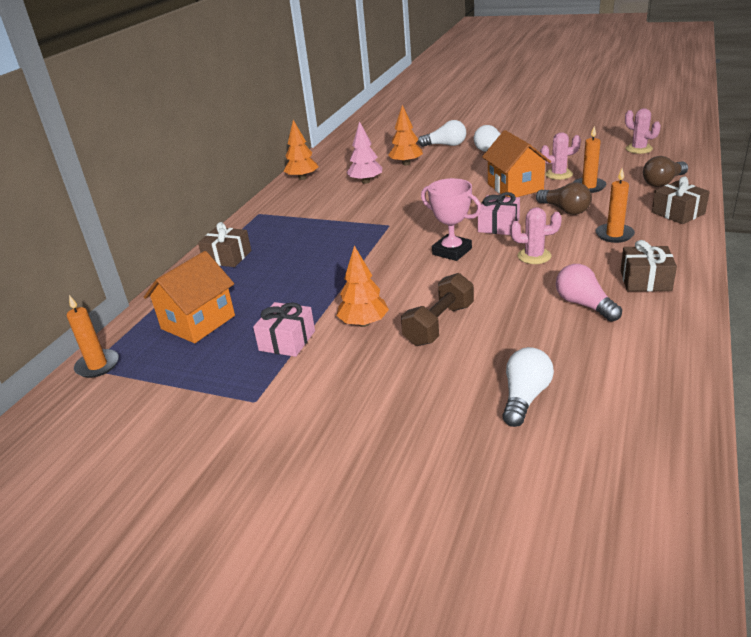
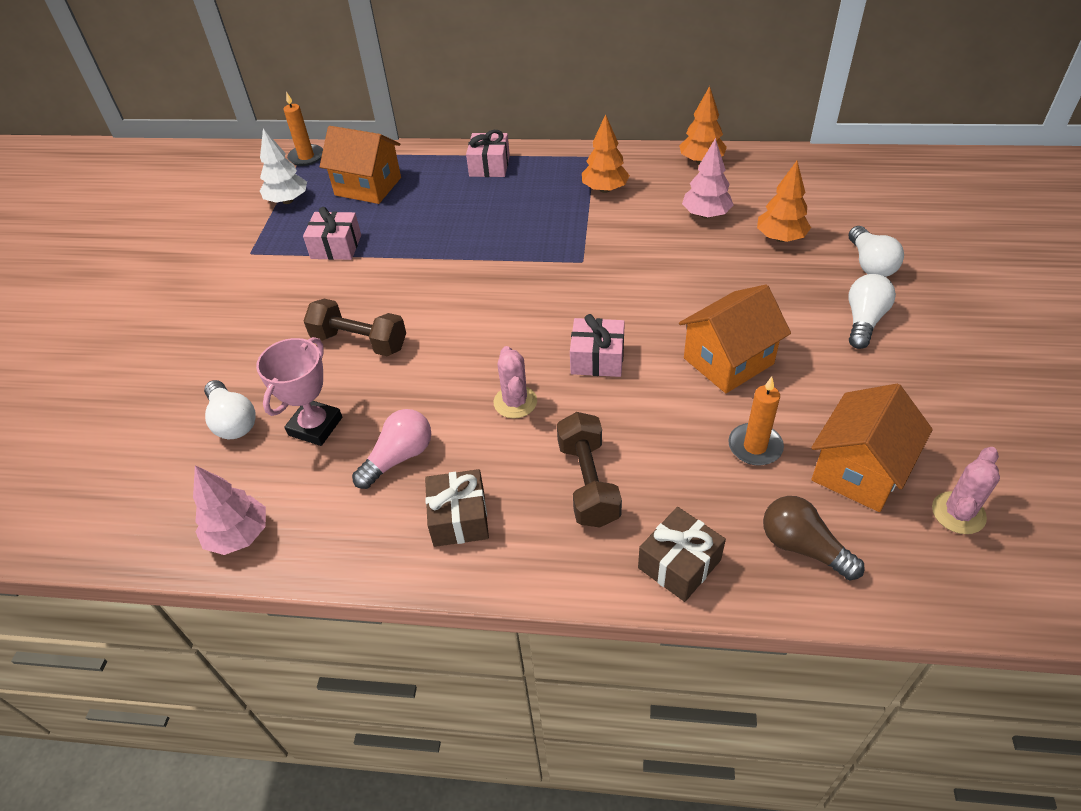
camera: 75 degrees right, 15 degrees up
(175, 376) = (288, 200): none -> white tree
(227, 257) = (489, 166): brown gift -> pink gift
(364, 323) = (364, 288): orange tree -> orange tree (605, 189)
(452, 251) = (519, 326): pink trophy -> pink trophy (315, 426)
(525, 397) = (233, 421): white light bulb -> white light bulb turned 45 degrees clockwise
(558, 174) = (794, 406): pink cactus -> none
(565, 210) = (660, 423): brown light bulb -> none
(609, 165) = (858, 470): none -> orange house
(614, 235) = (588, 483): orange candle -> brown dumbbell
(667, 385) = (239, 535): none -> pink tree

